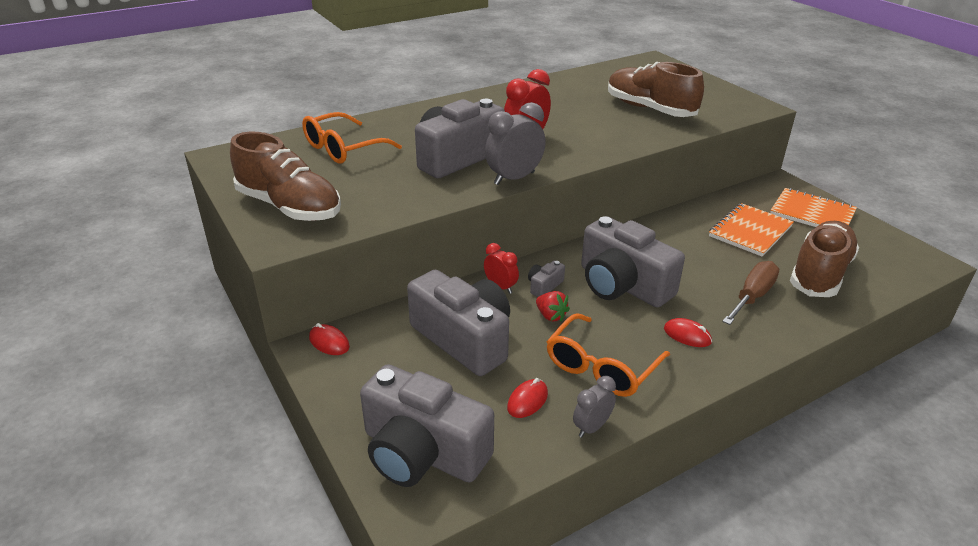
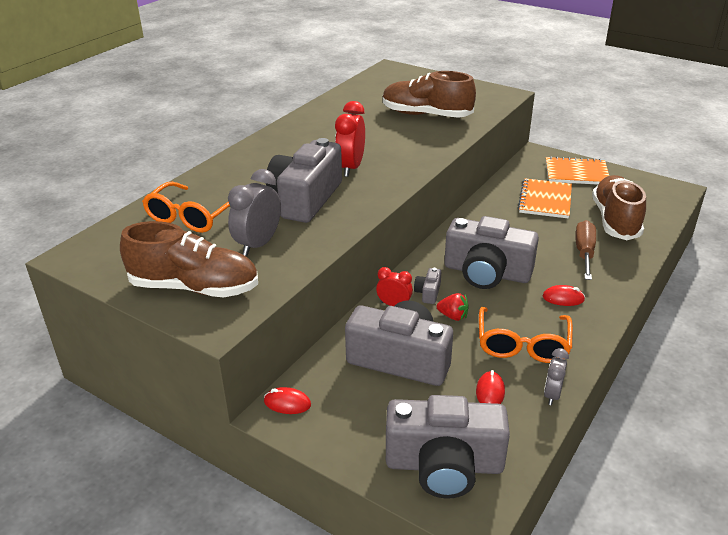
camera: 25 degrees left, 0 degrees up
(514, 178) = (372, 205): grey clock -> grey clock (258, 244)

